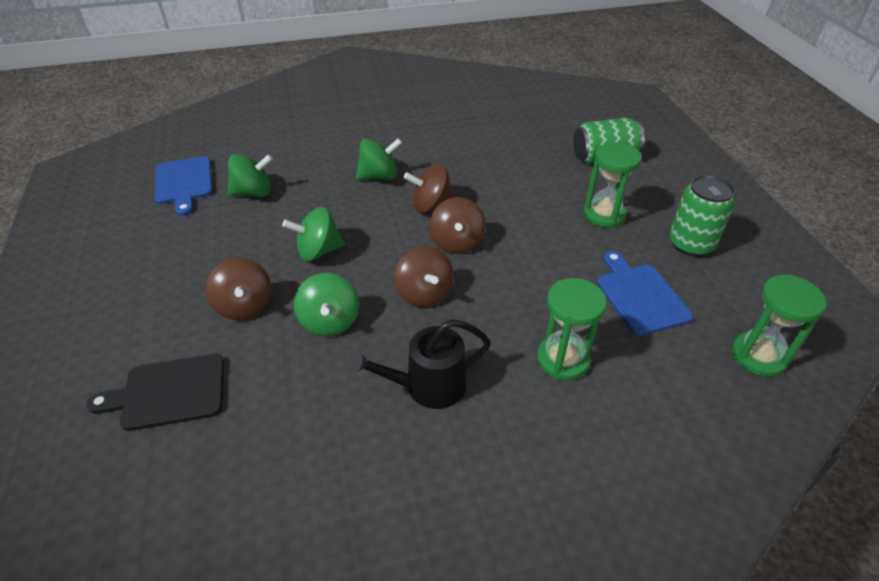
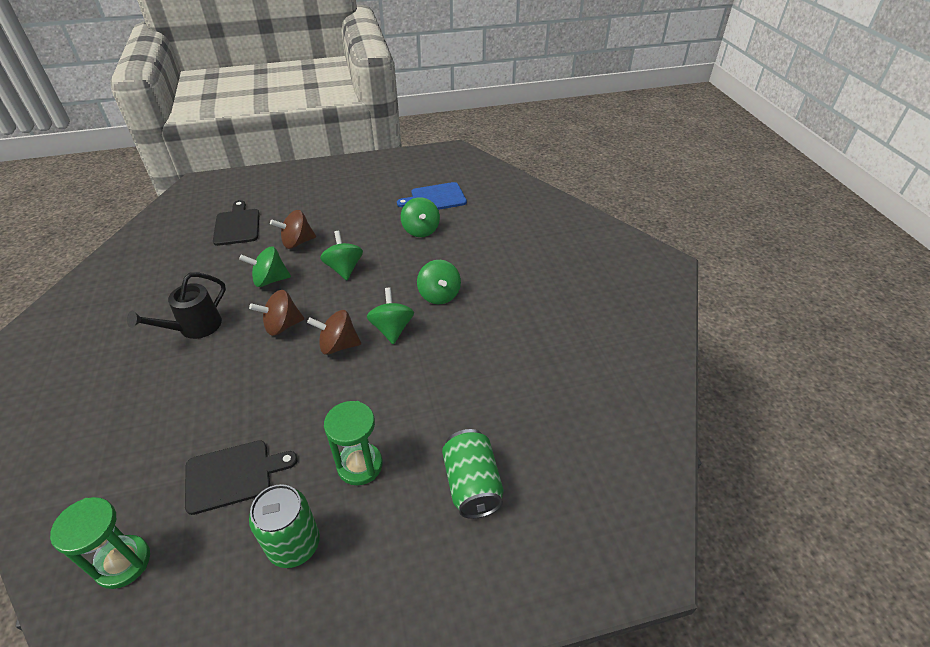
camera: 90 degrees right, 0 degrees up
(426, 387) = (194, 328): black watering can -> black watering can turned 120 degrees counterclockwise
(431, 206) = (392, 329): brown spinning top -> green spinning top
(562, 359) = (185, 405): green hourglass -> none
(640, 296) = (233, 475): blue cutting board -> black cutting board

